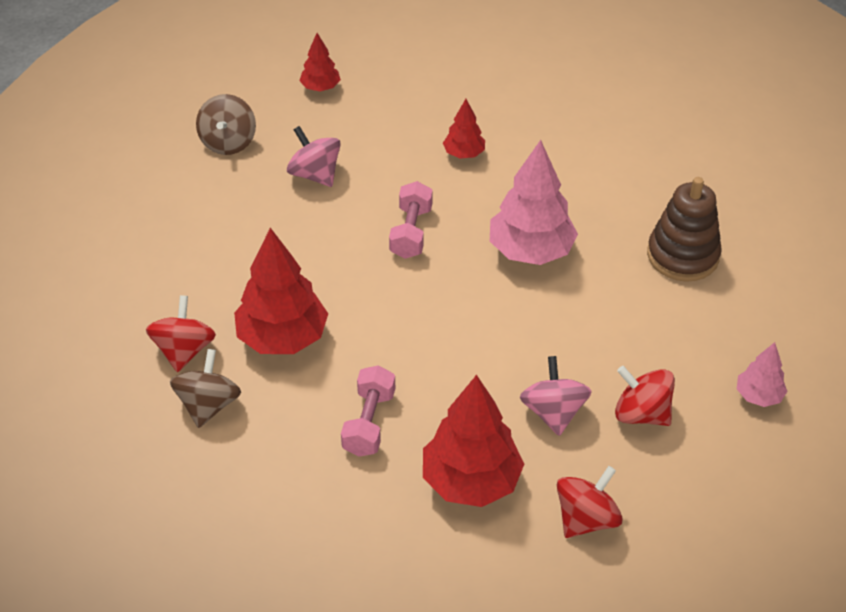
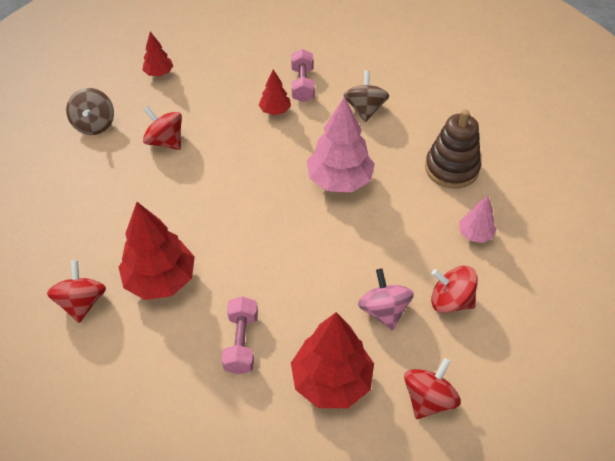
camera: 10 degrees left, 5 degrees up
(208, 405) = (108, 347): brown spinning top -> brown spinning top (365, 109)
(315, 174) = (165, 141): pink spinning top -> red spinning top
(411, 232) = (246, 178): pink dumbbell -> pink dumbbell (302, 85)
(758, 396) = (533, 272): pink tree -> pink tree (475, 234)

